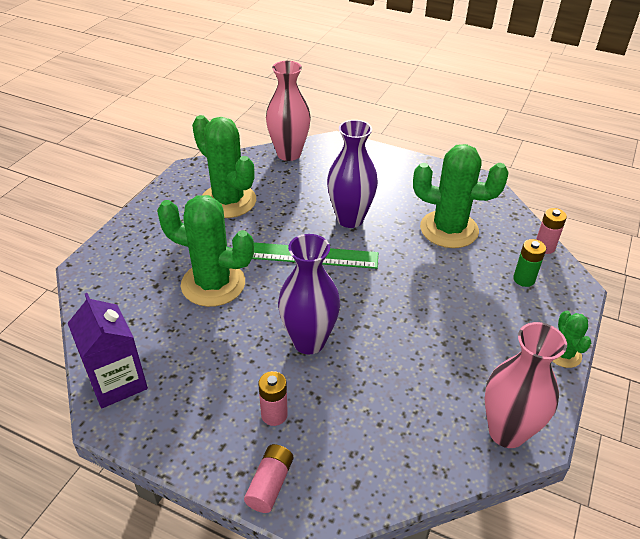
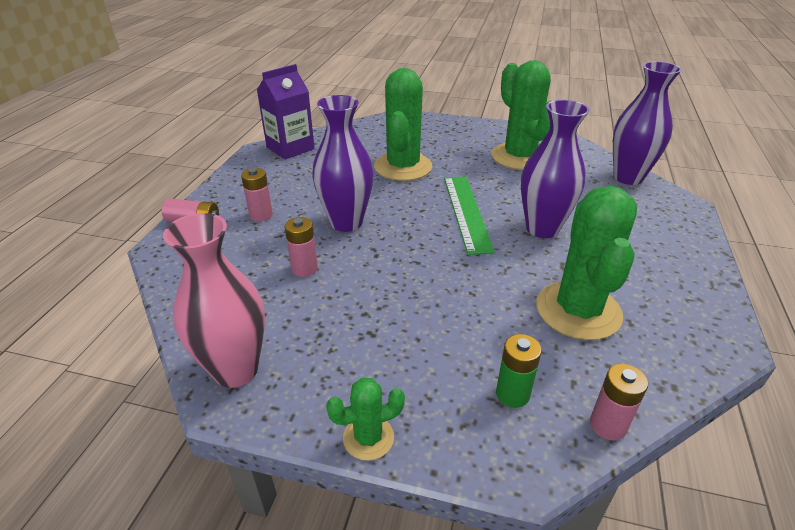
camera: 80 degrees right, 5 degrees down
(228, 201) = (519, 157): green cactus -> green cactus turned 60 degrees counterclockwise
(289, 154) = (628, 177): pink vase -> purple vase
(379, 379) = (304, 269): none -> pink battery

